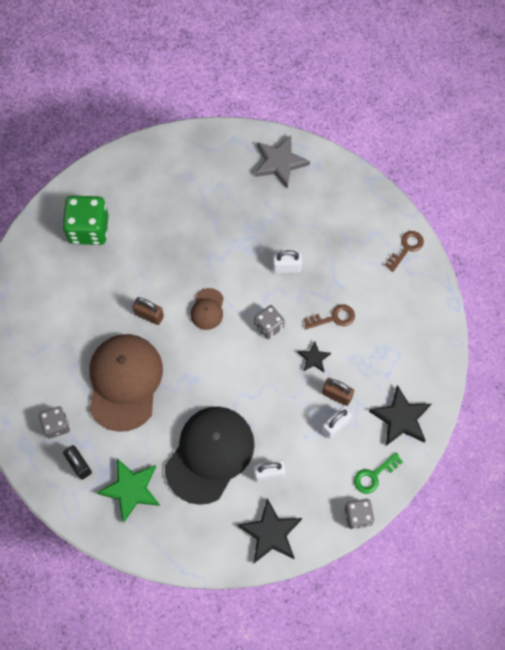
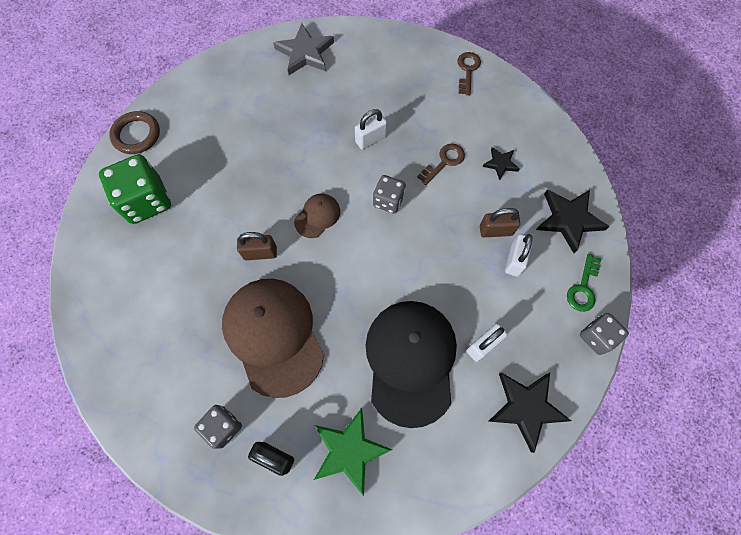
camera: 30 degrees left, 0 degrees up
(109, 169) = (136, 135): none -> brown ring
(207, 309) = (317, 216): brown cap -> brown cap turned 120 degrees counterclockwise
(314, 358) = (451, 208): black star -> black star (500, 164)

